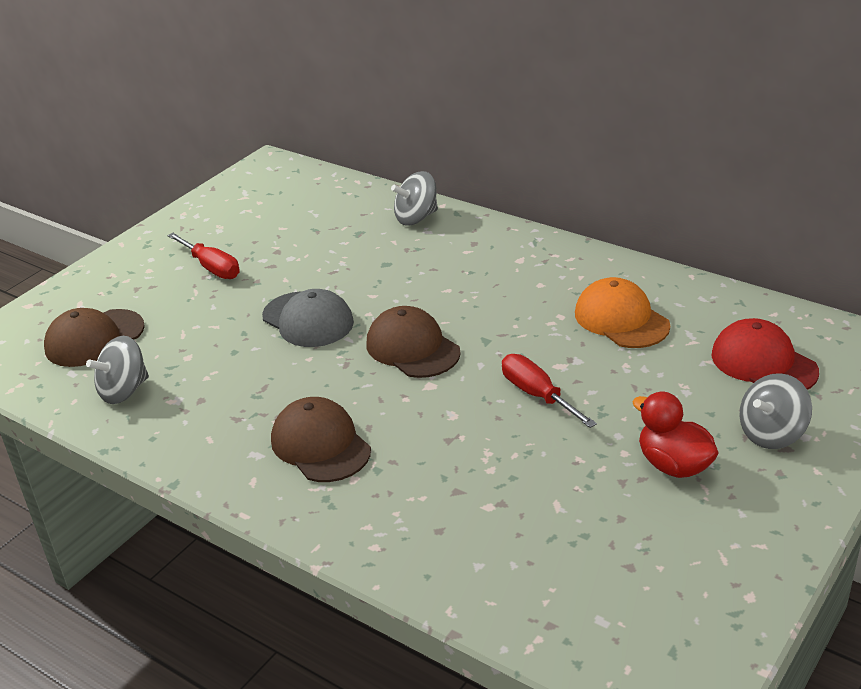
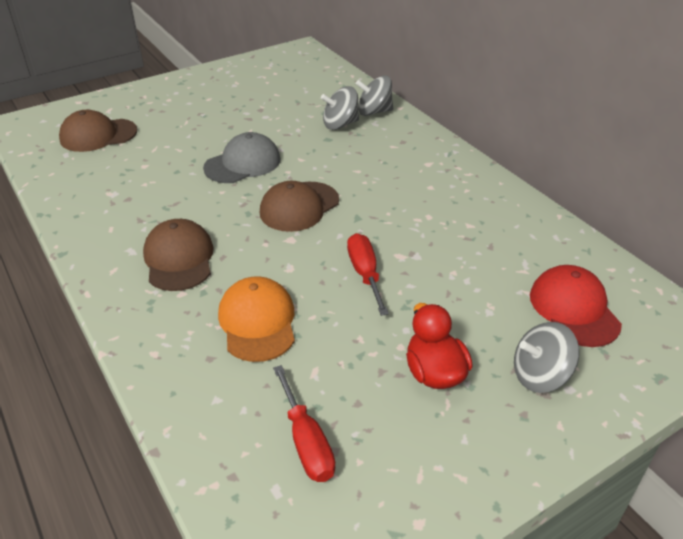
camera: 20 degrees right, 5 degrees up
(124, 391) = (86, 176): grey spinning top -> grey spinning top (340, 124)
(212, 268) = (209, 109): red screwdriver -> red screwdriver (306, 442)
(308, 320) = (243, 163): grey cap -> grey cap turned 105 degrees counterclockwise
(412, 348) = (299, 207): brown cap -> brown cap turned 120 degrees counterclockwise
(621, 319) = (475, 234): orange cap -> orange cap (257, 322)

